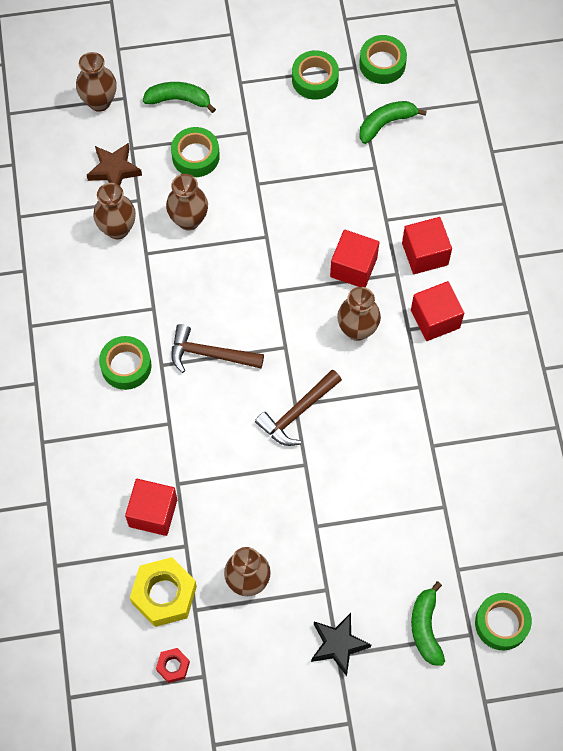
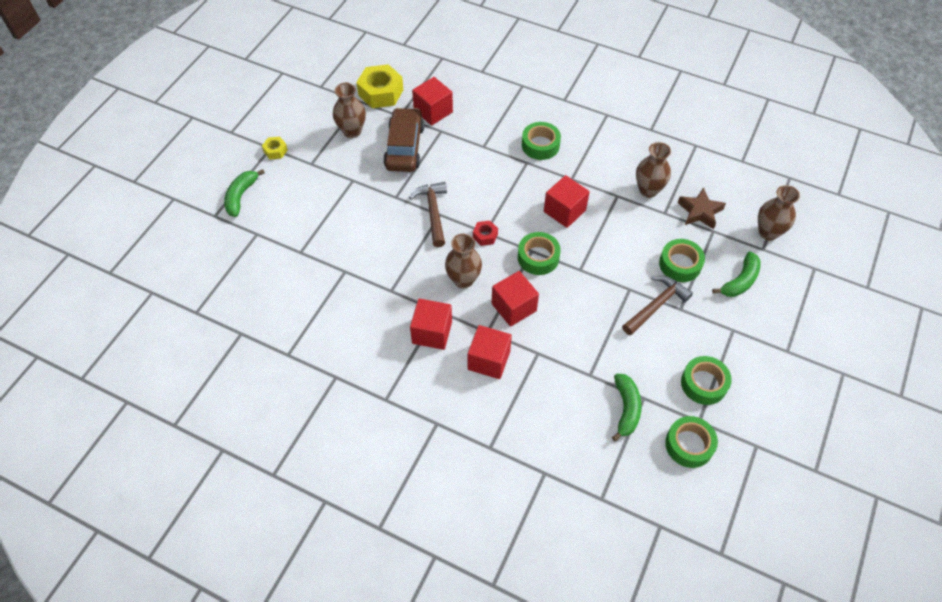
camera: 125 degrees right, 10 degrees down
(173, 666) = (338, 77): red nut -> red nut (485, 236)
(189, 220) = (627, 232): brown vase -> none
(203, 290) = (564, 211): none -> red cube
(210, 354) = (513, 190): brown hammer -> brown hammer (656, 305)
(230, 505) = (404, 147): none -> brown car
(338, 645) = (275, 151): black star -> yellow nut
(426, 628) = (241, 196): green banana -> green banana turned 105 degrees counterclockwise
(501, 623) = (203, 235): green tape -> green tape (538, 257)

